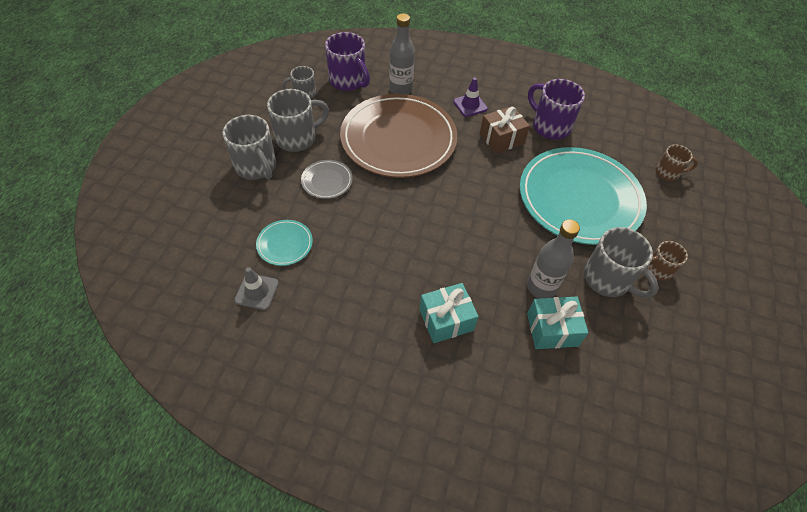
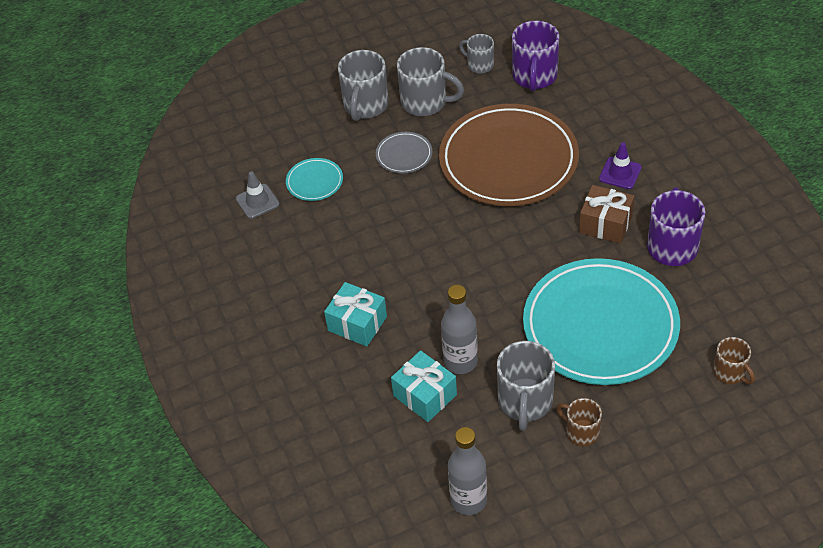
camera: 55 degrees right, 5 degrees down
(400, 89) = (573, 115): grey bottle -> grey bottle (468, 500)

